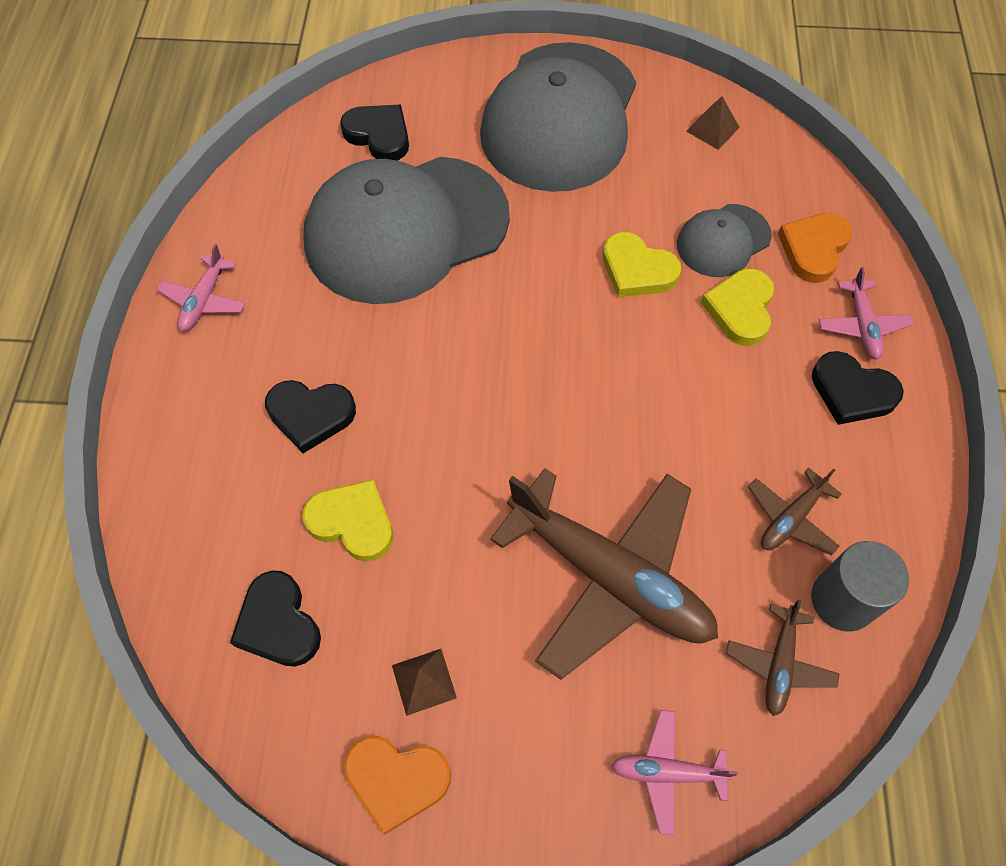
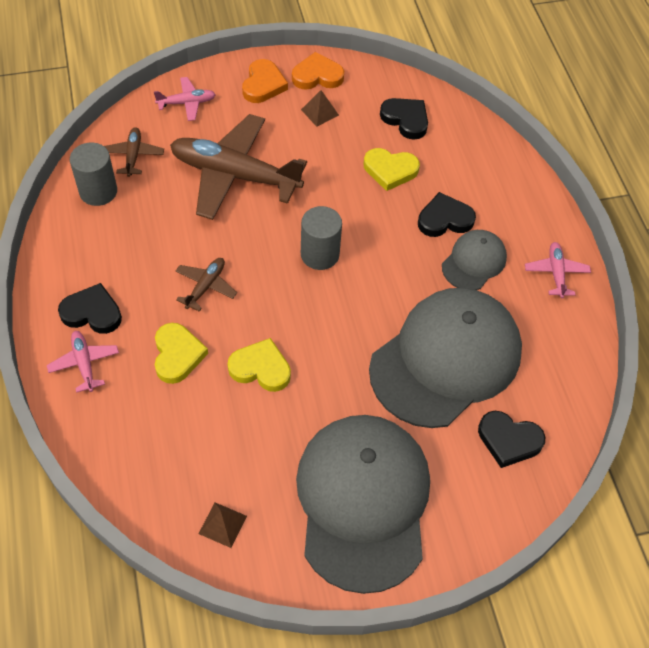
camera: 160 degrees right, 5 degrees down
(515, 403) = (320, 254): none -> grey cylinder
(723, 241) = (198, 410): grey cap -> grey cap (474, 262)
(791, 518) = (131, 226): brown plane -> brown plane (205, 286)
(813, 249) = (123, 420): orange heart -> orange heart (263, 84)

